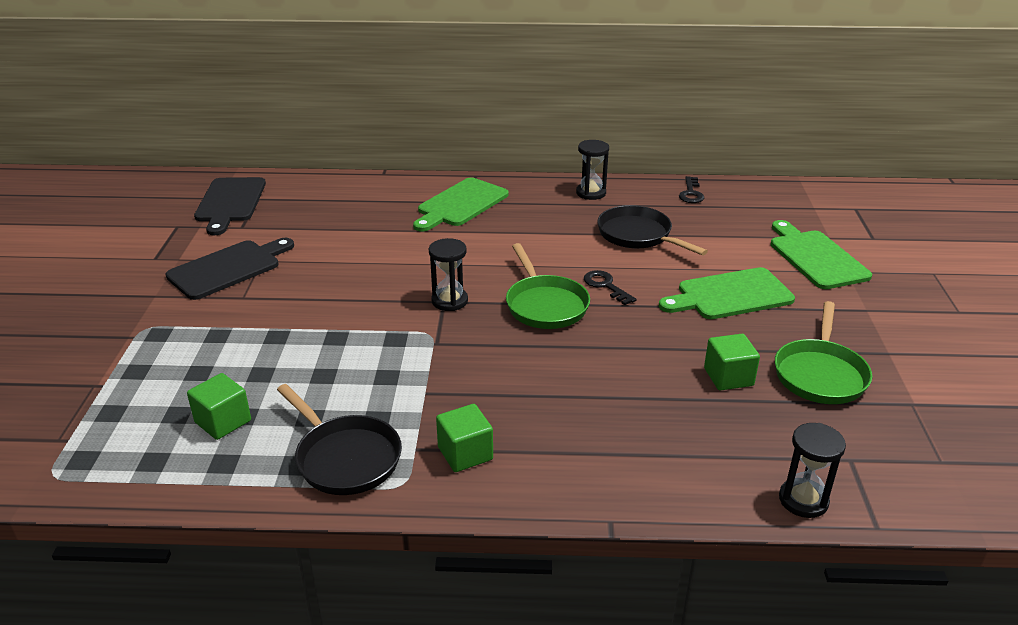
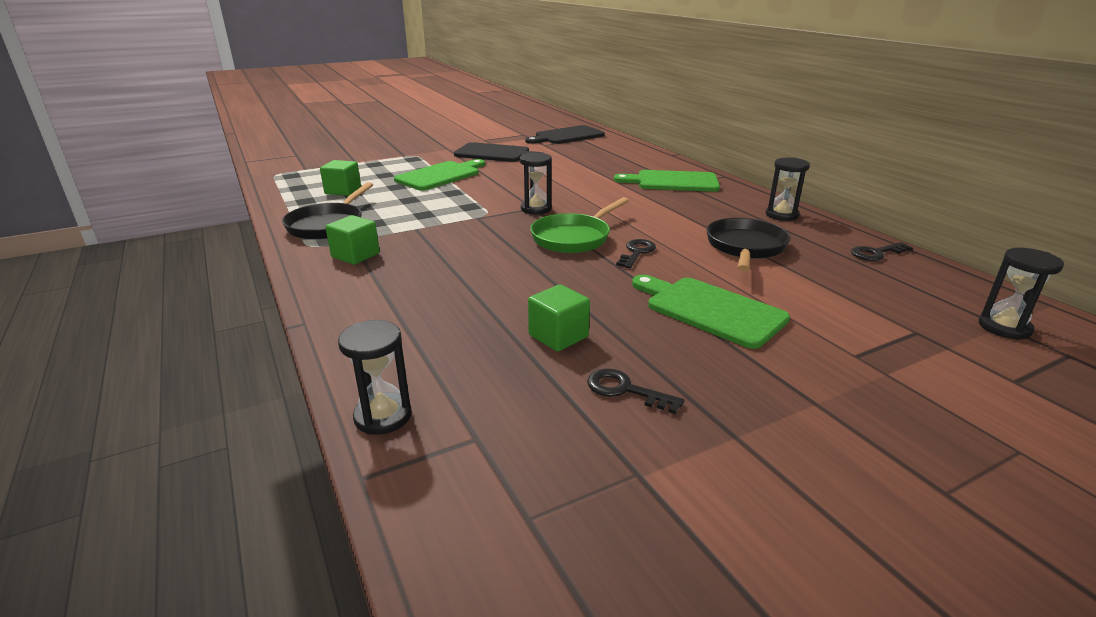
camera: 60 degrees right, 5 degrees down
(815, 257) = (880, 346): green cutting board -> green cutting board (440, 175)
(817, 209) = (1004, 327): none -> black hourglass
(820, 374) = (625, 390): green pan -> black key

